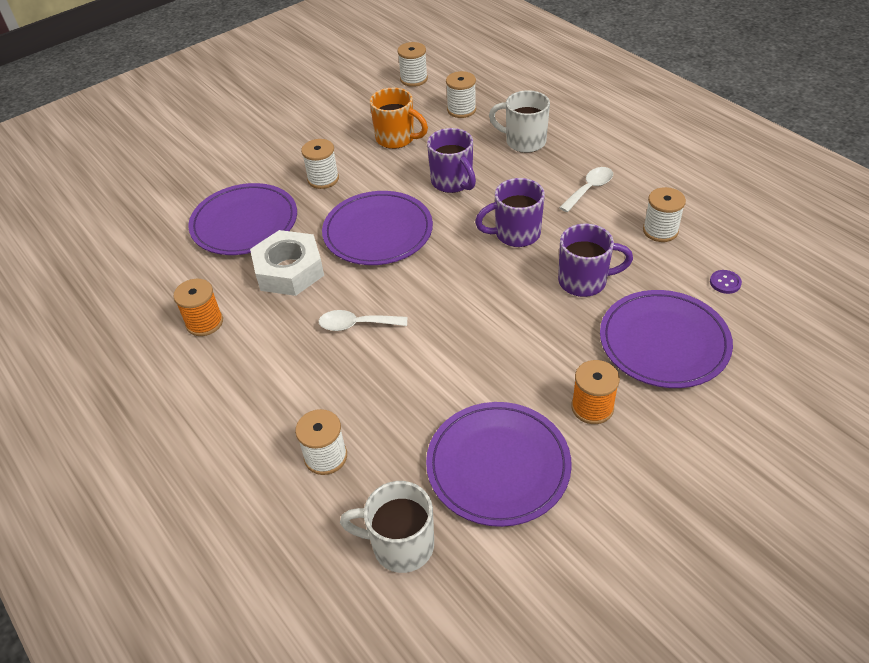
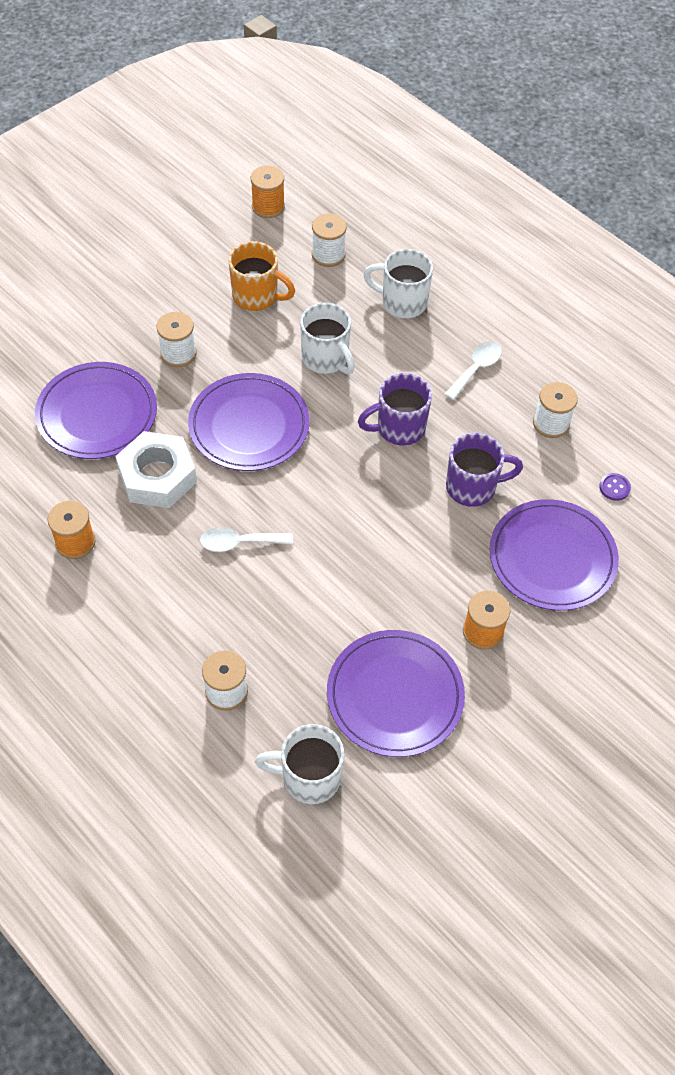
camera: 10 degrees left, 10 degrees up
(414, 79) = (268, 207): white spool -> orange spool
(453, 182) = (326, 359): purple mug -> white mug

